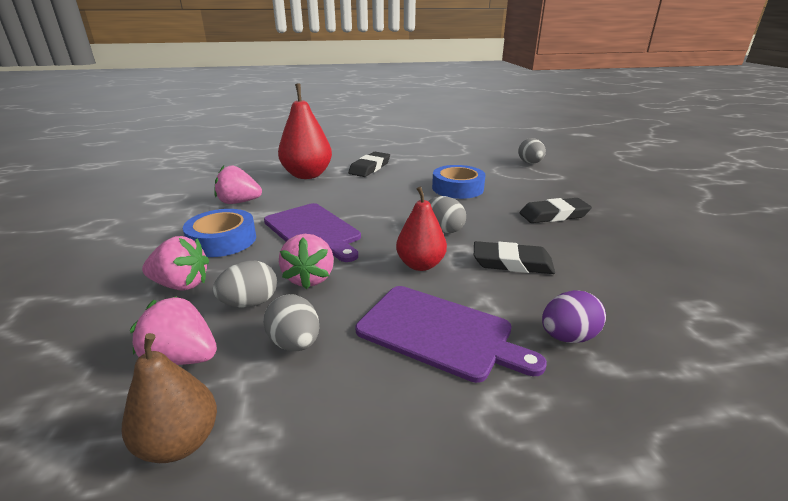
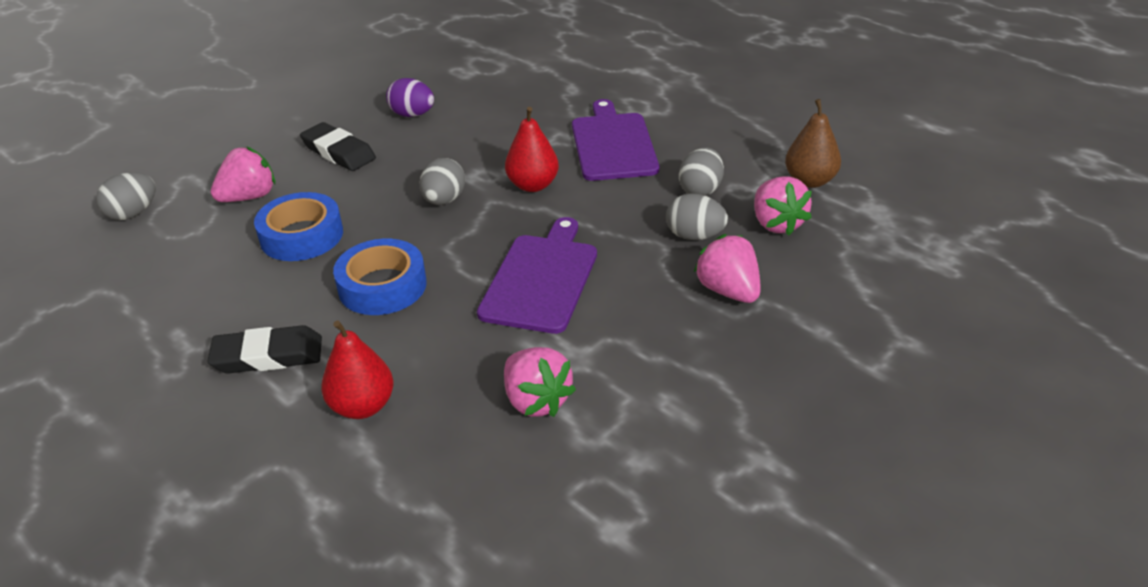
camera: 125 degrees left, 10 degrees up
(222, 240) = (637, 330): blue tape -> blue tape (382, 286)
(307, 175) = (362, 406): red pear -> red pear, size x0.64
(309, 278) = (626, 228): pink strawberry -> pink strawberry (249, 197)
(512, 263) = (477, 146): black eraser -> none
(567, 337) = (557, 104): purple egg -> purple egg (412, 115)

